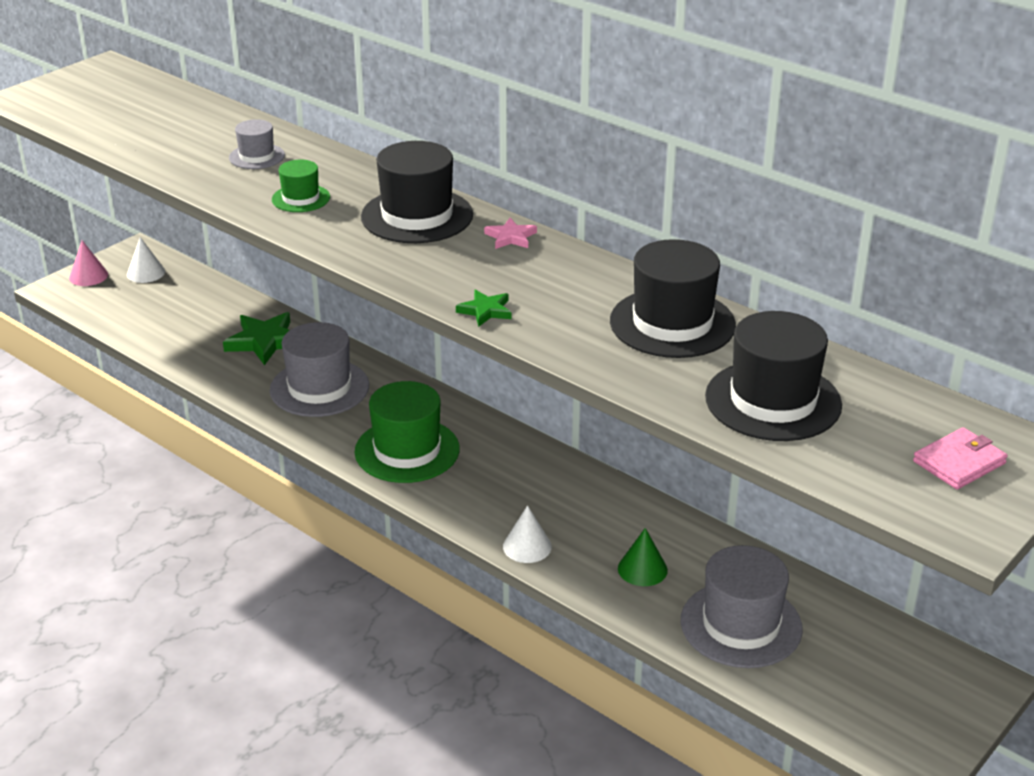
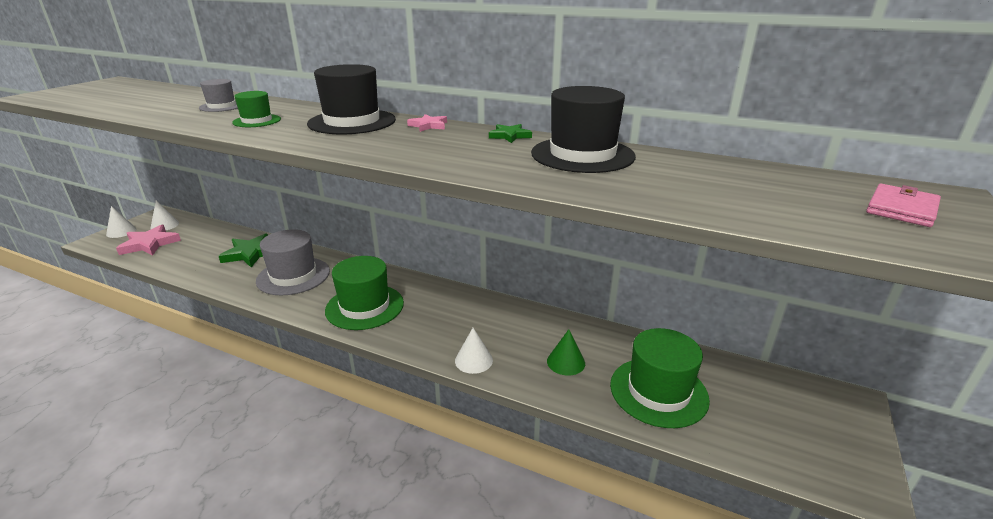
camera: 15 degrees left, 5 degrees down
(88, 276) = (121, 231): pink cone -> white cone
(128, 304) = (149, 244): none -> pink star
(485, 311) = (427, 162): green star -> green star (509, 136)
(741, 625) = (658, 391): grey hat -> green hat
(773, 401) = (706, 188): black hat -> none

